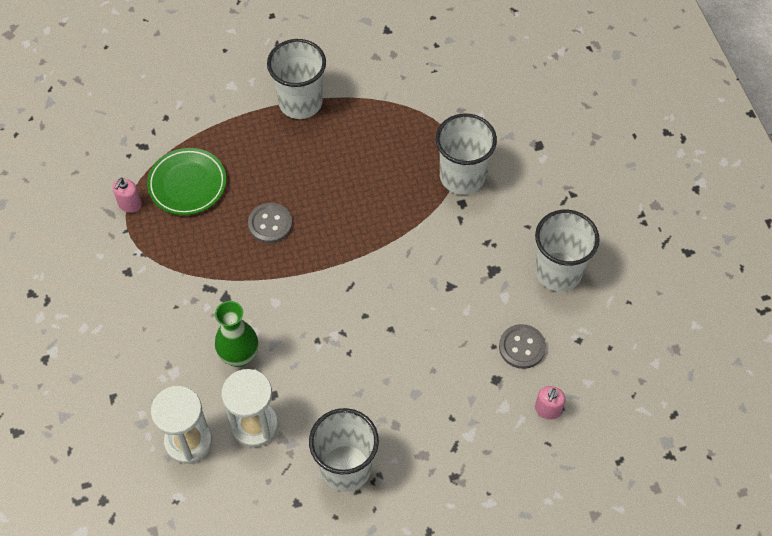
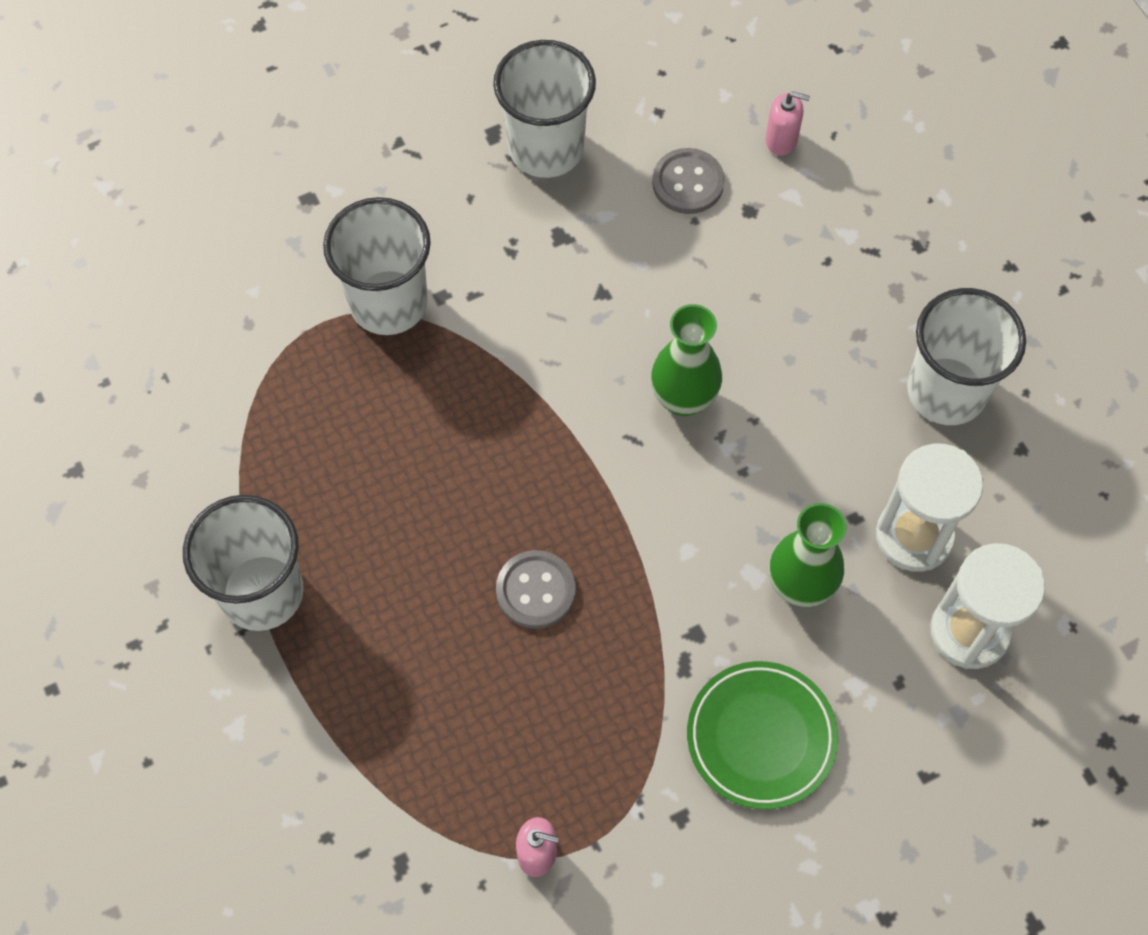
camera: 100 degrees left, 5 degrees up
(187, 184) = (475, 756): green plate -> green plate (761, 737)
(371, 317) = (683, 398): none -> green vase

